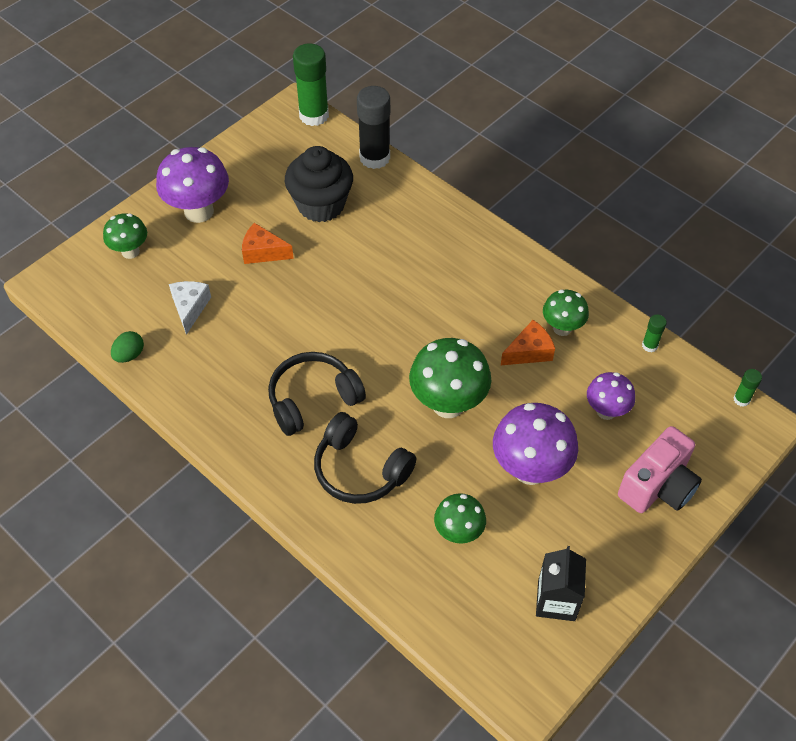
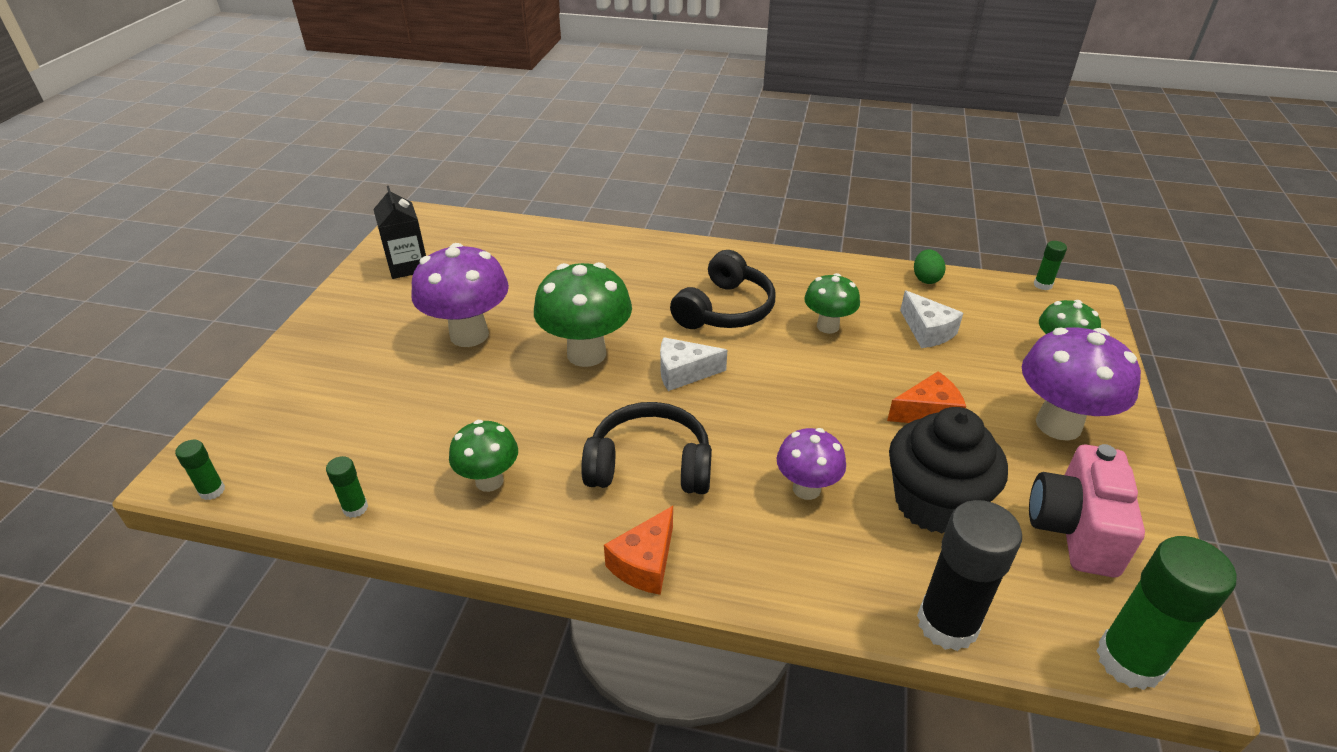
camera: 150 degrees right, 15 degrees down
(55, 307) = (1042, 285): none -> green glue stick
(360, 469) = (635, 281): black headphones -> black headphones (650, 465)
(390, 353) = (683, 373): none -> white cheese
(458, 533) = (516, 274): green mushroom -> green mushroom (827, 326)
(529, 351) = (521, 436): orange cheese -> orange cheese (645, 563)
(606, 411) = (399, 412): purple mushroom -> purple mushroom (806, 489)
(657, 486) = (322, 368): pink camera -> pink camera (1074, 530)

